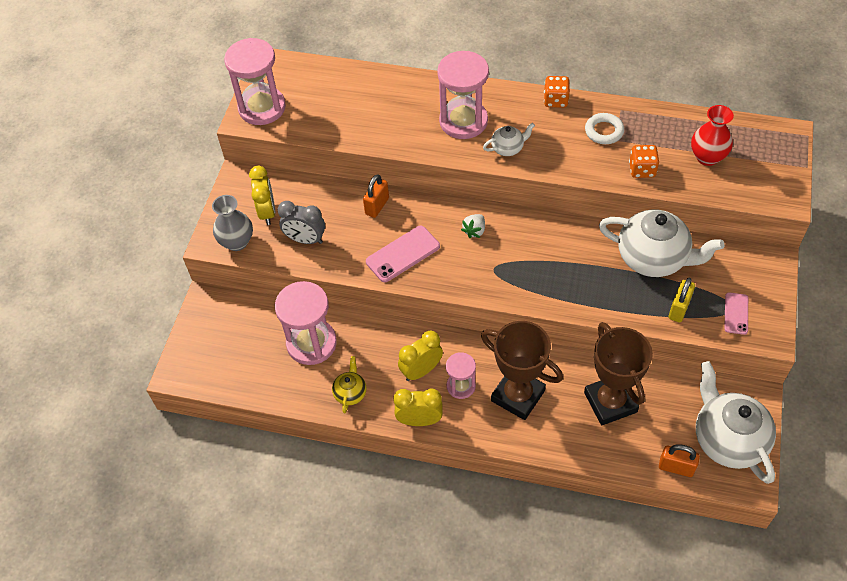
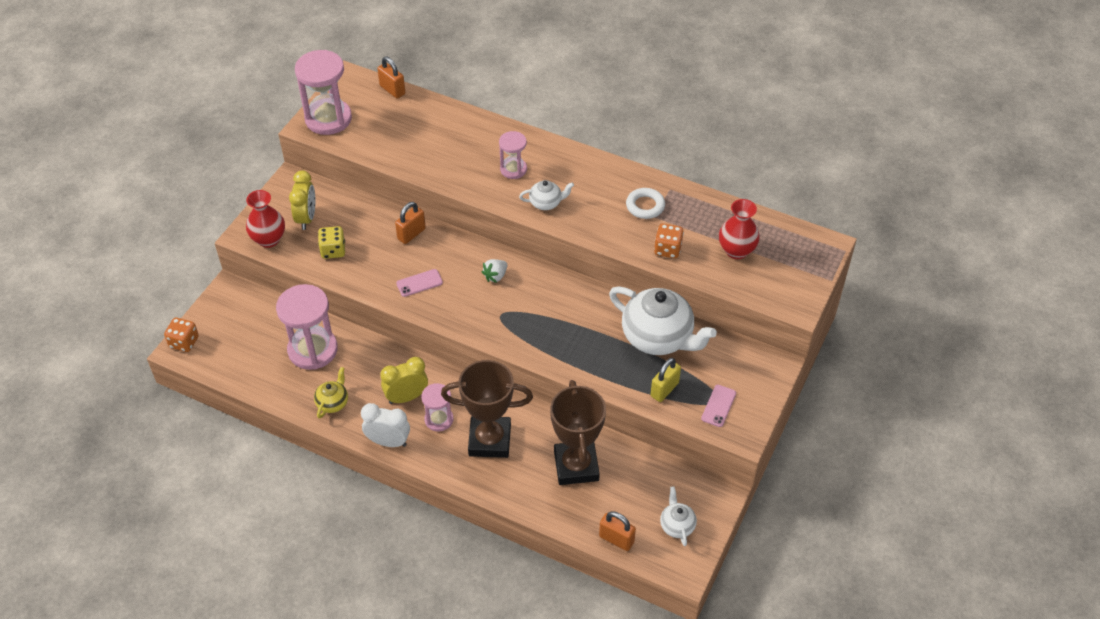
camera: 10 degrees right, 5 degrees down
(237, 242) = (269, 239): grey vase -> red vase
(305, 239) = (333, 250): grey clock -> yellow dice
(315, 66) = (392, 90): none -> orange padlock
(403, 254) = (419, 283): pink phone -> pink phone, size x0.61
(419, 420) = (388, 442): yellow clock -> white clock
(463, 121) = (513, 169): pink hourglass -> pink hourglass, size x0.56
(518, 395) = (489, 440): brown trophy -> brown trophy turned 45 degrees counterclockwise
(555, 100) = (610, 167): orange dice -> orange dice (184, 342)
(727, 439) = (677, 525): white teapot -> white teapot, size x0.47

